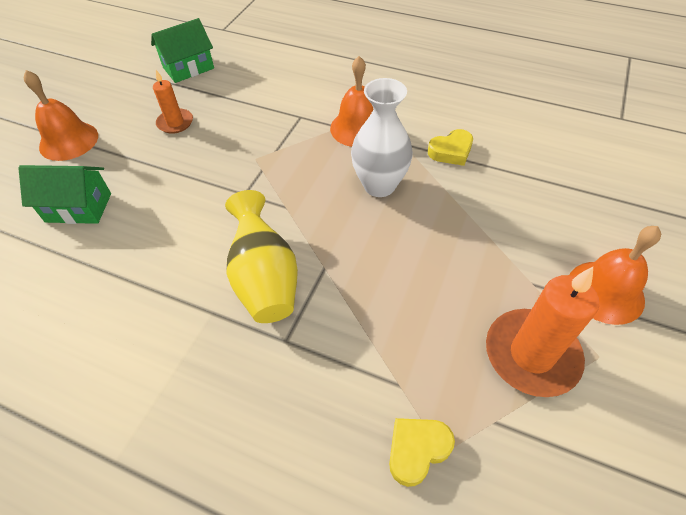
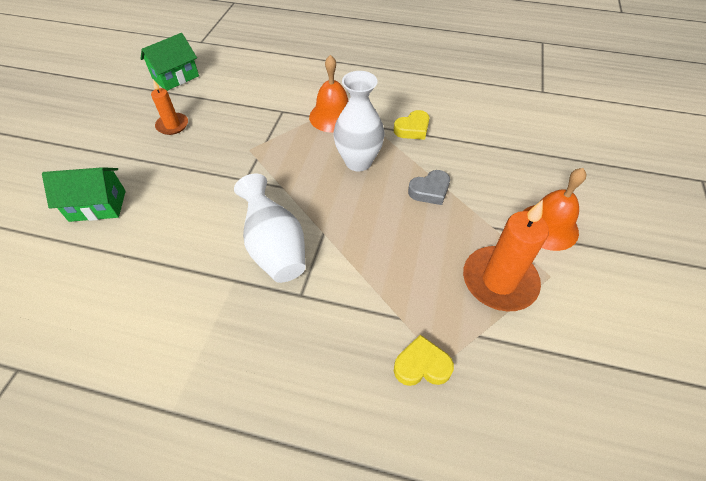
camera: 10 degrees left, 0 degrees up
(69, 141) = (77, 149): orange bell -> none
(265, 279) = (275, 248): yellow vase -> white vase
(417, 450) = (421, 365): yellow heart -> yellow heart turned 45 degrees clockwise
(460, 230) = (430, 191): none -> grey heart

